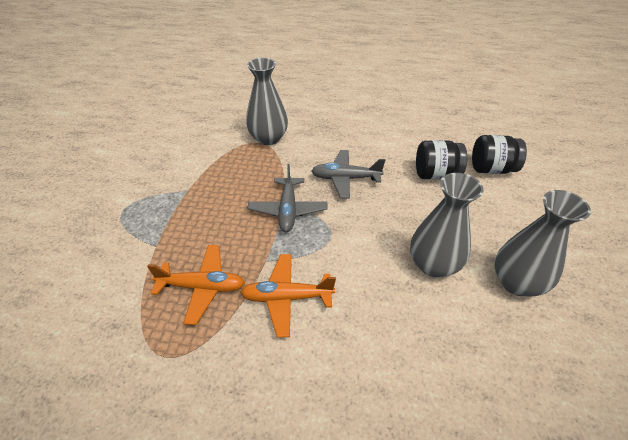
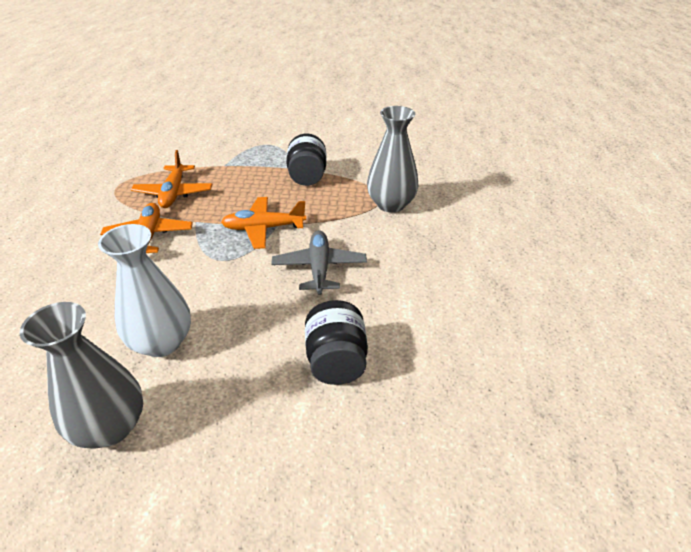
camera: 85 degrees right, 5 degrees down
(288, 210) = (264, 228): grey plane -> orange plane
(433, 264) = (162, 342): grey vase -> white vase
(491, 169) = (359, 443): black jar -> black jar (307, 177)

